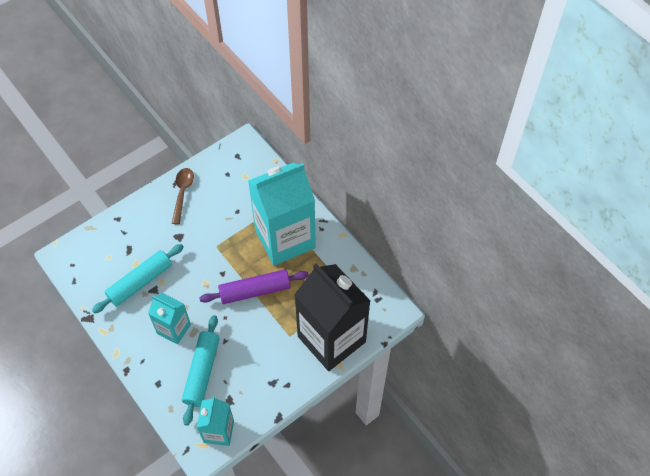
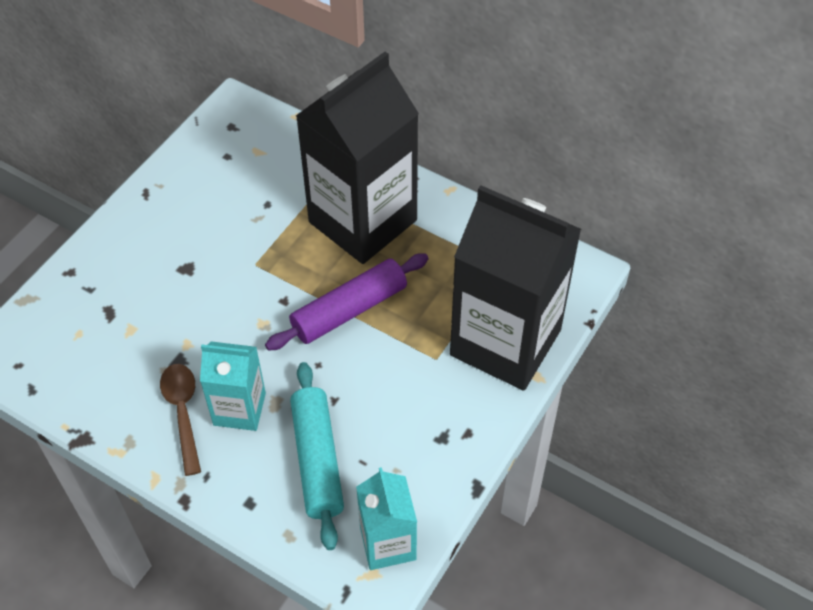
camera: 20 degrees left, 5 degrees down
(140, 282) = (150, 355): turquoise rolling pin -> none
(182, 193) = (165, 204): brown spoon -> brown spoon (183, 413)
(285, 239) = (362, 221): turquoise carton -> black carton

